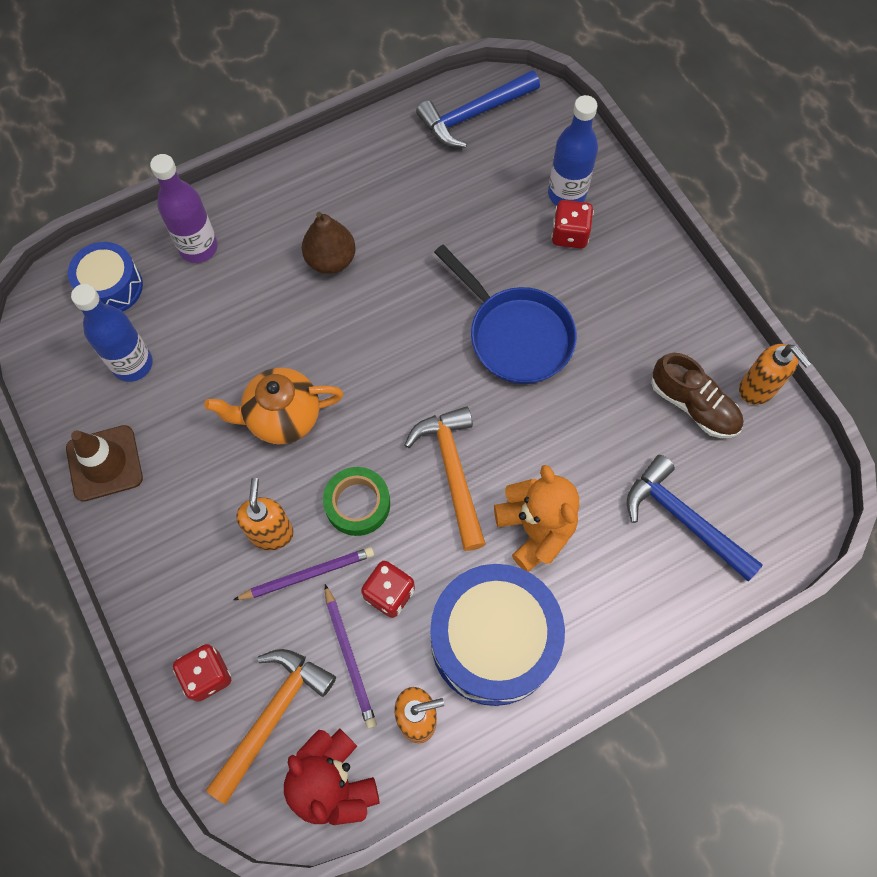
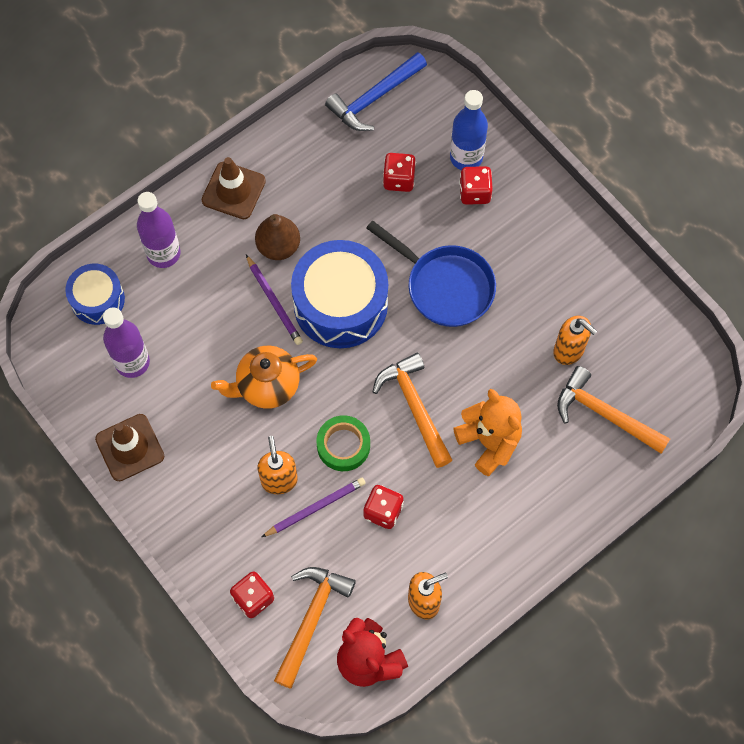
camera: 10 degrees left, 0 degrees up
(132, 364) = (132, 362): blue bottle -> purple bottle
(293, 190) = (233, 190): none -> brown traffic cone
(349, 657) = (362, 565): purple pencil -> purple pencil (274, 302)
(484, 207) = (399, 179): none -> red dice
(493, 640) = (472, 533): blue drum -> blue drum (340, 304)
(683, 519) = (604, 414): blue hammer -> orange hammer
(693, 405) = (599, 321): brown shoe -> none
(757, 389) = (648, 299): orange soap dispenser -> orange soap dispenser (569, 351)

